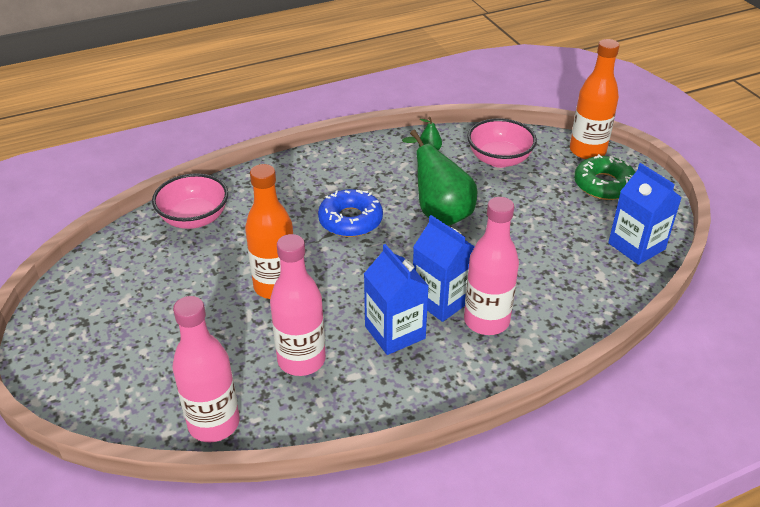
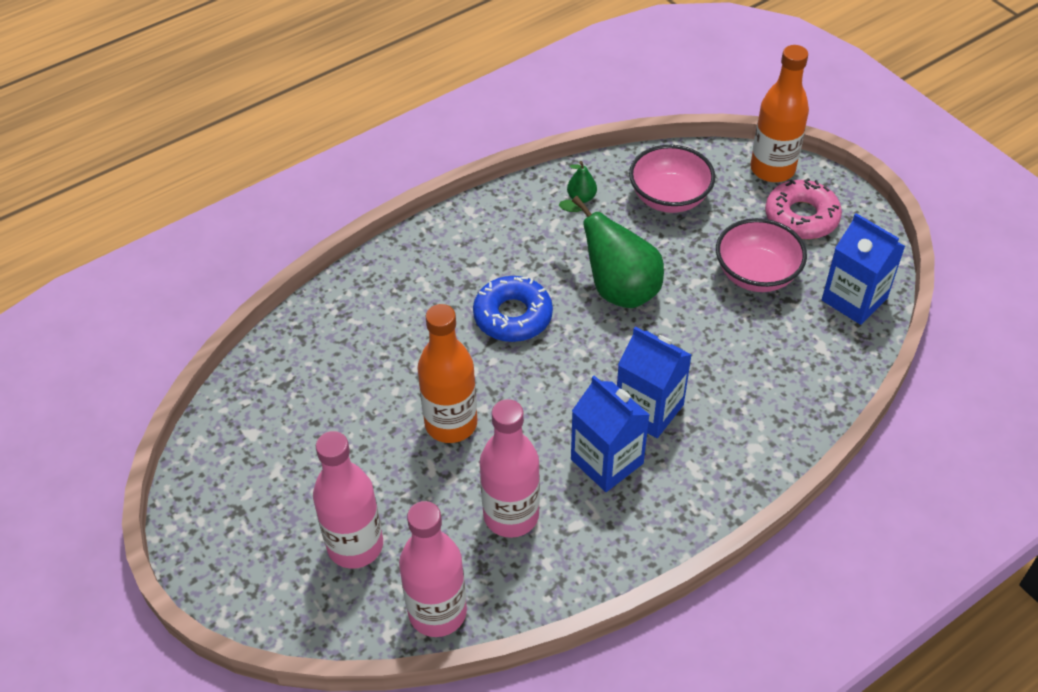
camera: 10 degrees left, 10 degrees up
(194, 218) = (320, 344): pink bowl -> pink bowl (756, 274)
(486, 321) = (706, 428): pink bottle -> pink bottle (355, 545)
(604, 185) = (801, 217): green donut -> pink donut

